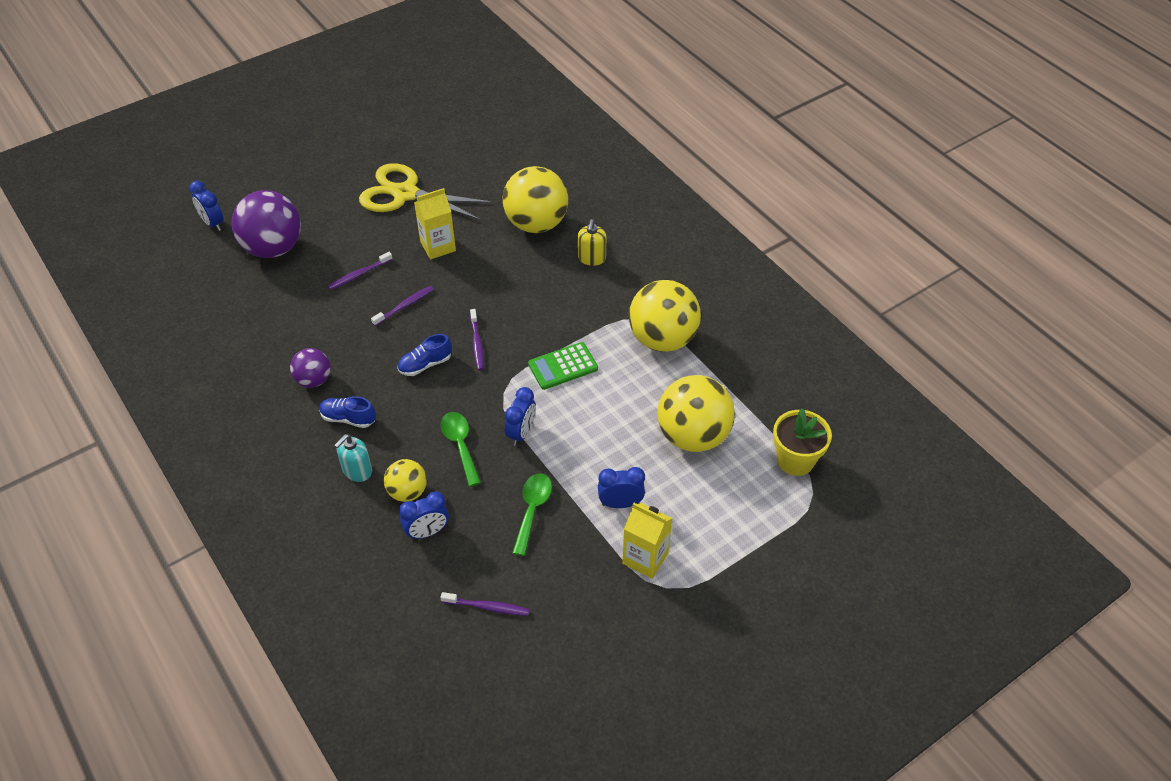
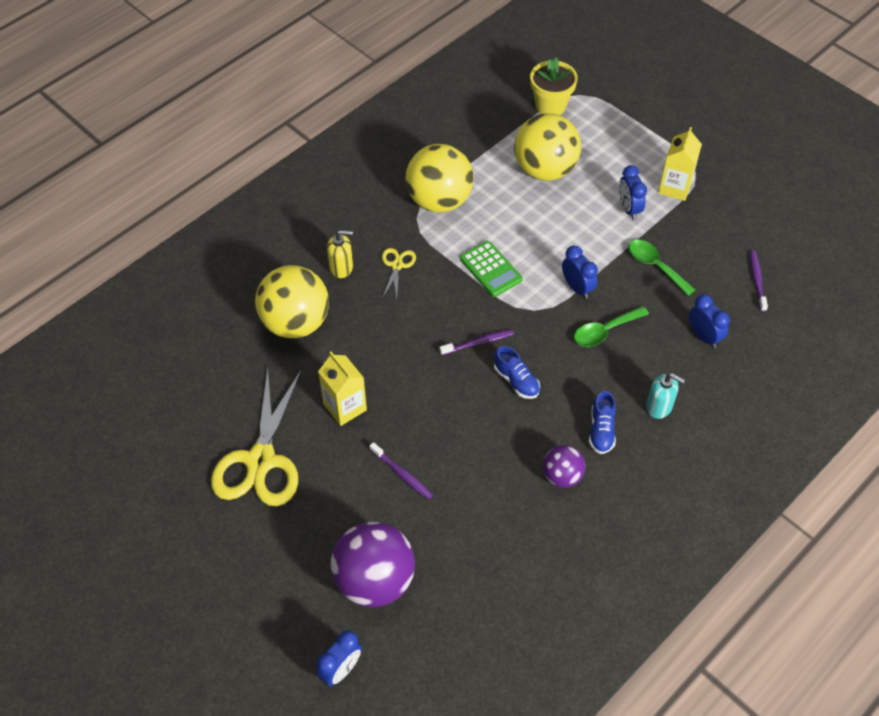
camera: 100 degrees left, 5 degrees up
(404, 306) = (440, 418): purple toothbrush -> none
(407, 492) = (668, 360): yellow ball -> none
(521, 433) = (577, 288): blue clock -> blue clock turned 45 degrees clockwise
(532, 510) = (655, 266): green spoon -> green spoon turned 45 degrees clockwise
(584, 297) = (397, 265): none -> yellow scissors

